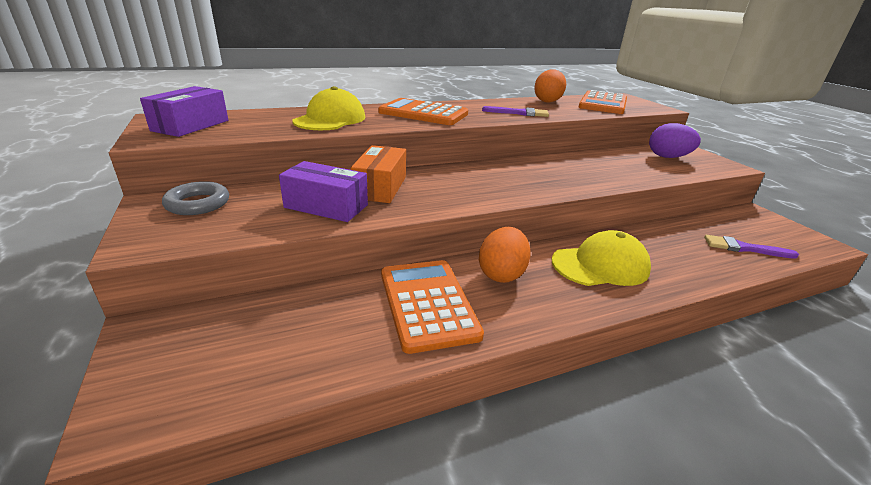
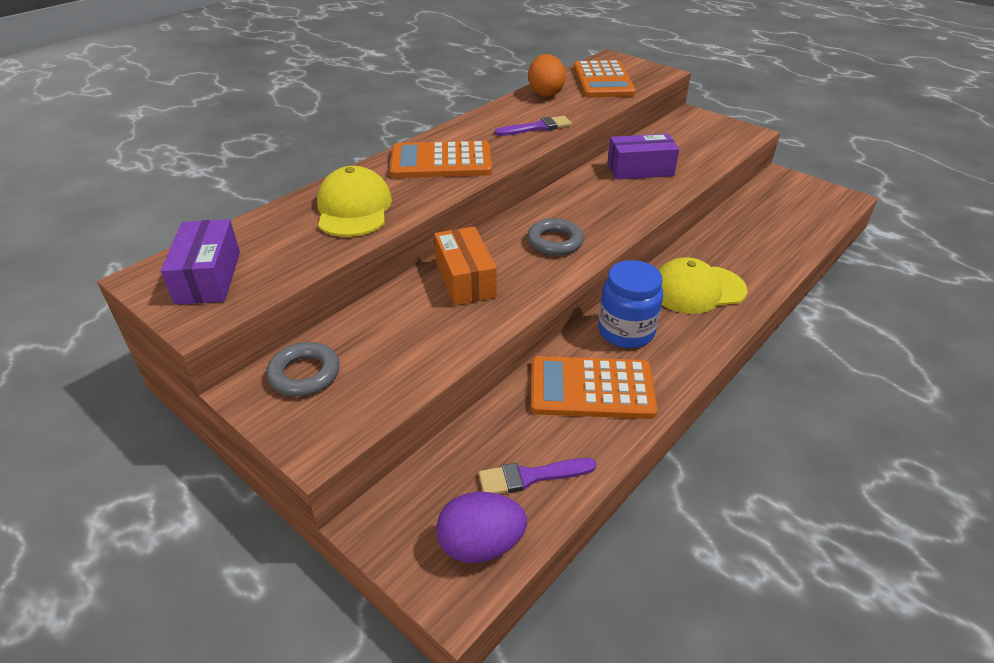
camera: 25 degrees left, 10 degrees up
(326, 206) = (440, 325): purple box -> purple box (640, 169)
(427, 304) = (591, 389): orange calculator -> orange calculator turned 45 degrees counterclockwise
(478, 185) = (555, 242): none -> grey ring
(501, 274) = (626, 332): orange egg -> blue jar
(600, 265) = (697, 289): yellow cap -> yellow cap turned 150 degrees counterclockwise
(668, 157) = (691, 136): purple egg -> purple egg (481, 545)
(744, 248) = (792, 225): purple brush -> purple brush (530, 476)

